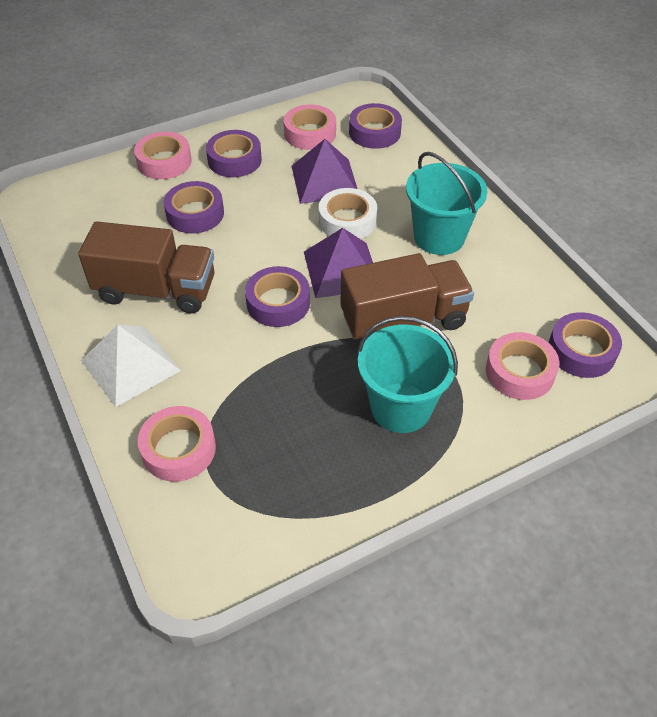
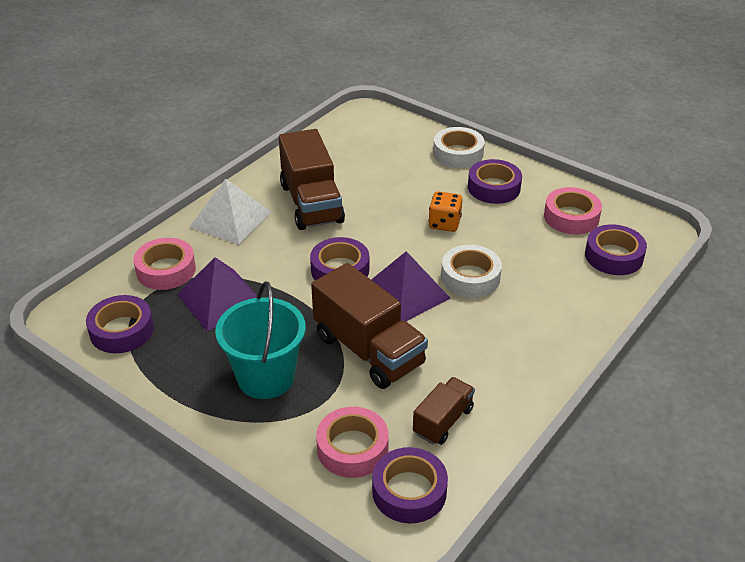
camera: 65 degrees right, 10 degrees down
(164, 162) = (458, 153): pink tape -> white tape
(195, 213) = (410, 191): purple tape -> purple tape (122, 330)
(262, 209) = (444, 223): none -> orange dice
(324, 181) = (513, 247): purple pyramid -> purple pyramid (221, 299)
(439, 237) = (496, 344): turquoise bucket -> none
(513, 302) = (443, 421): none -> brown truck

